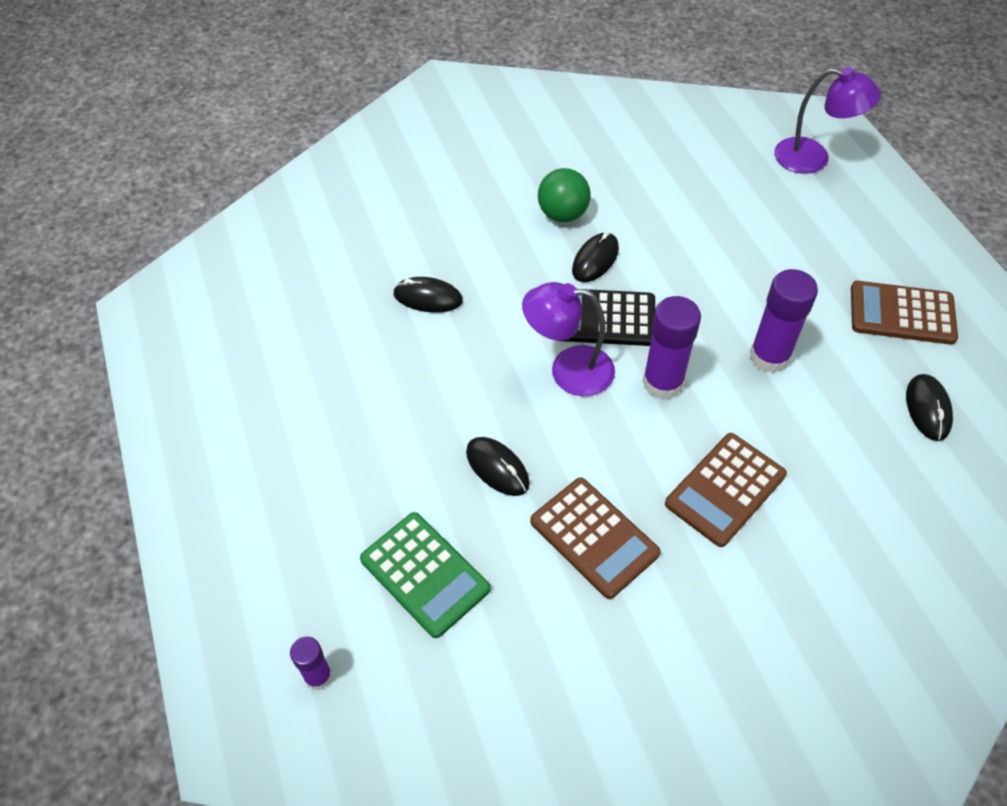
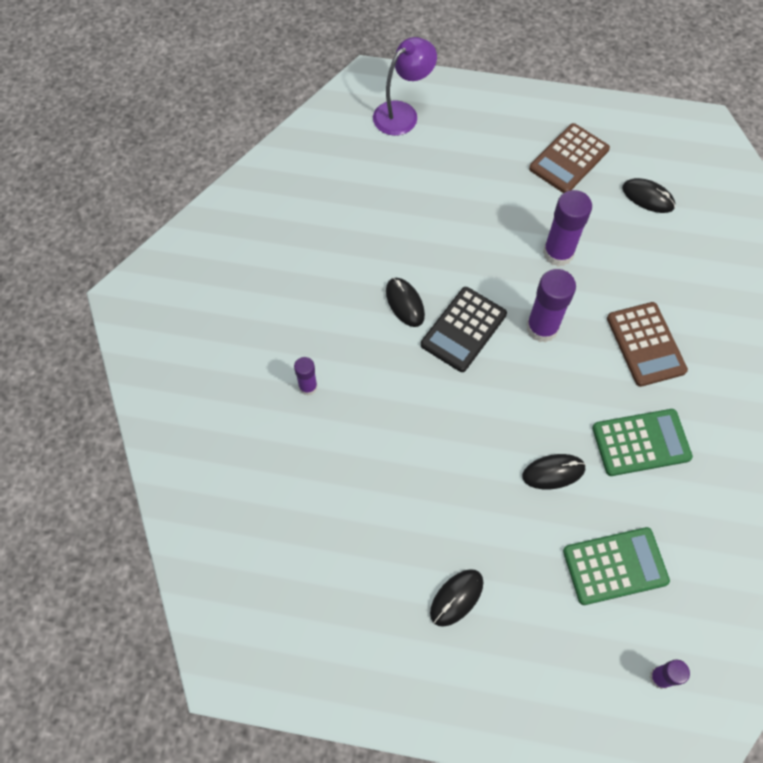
camera: 60 degrees left, 10 degrees up
(428, 298) = (366, 437): black mouse -> black mouse (456, 598)
(448, 233) = (308, 387): none -> purple glue stick
(563, 214) = (344, 298): green ball -> none
(568, 370) = (496, 379): purple lamp -> none
(594, 537) = (641, 442): brown calculator -> green calculator

